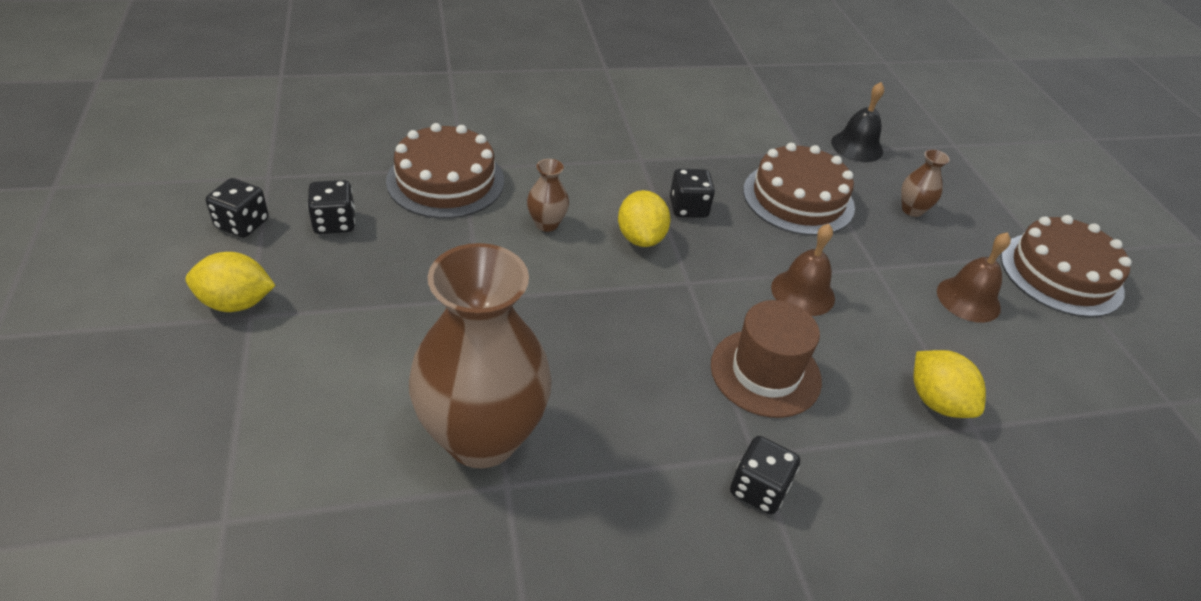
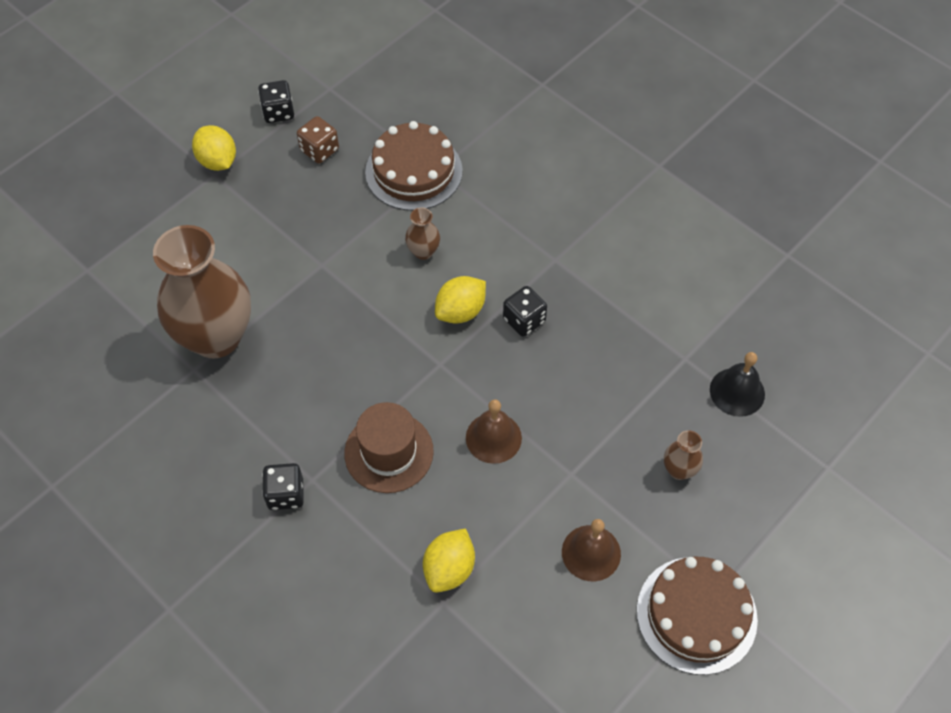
camera: 60 degrees right, 15 degrees up
(334, 223) = (319, 150): black dice -> brown dice
(798, 198) = (610, 383): brown cake -> none

